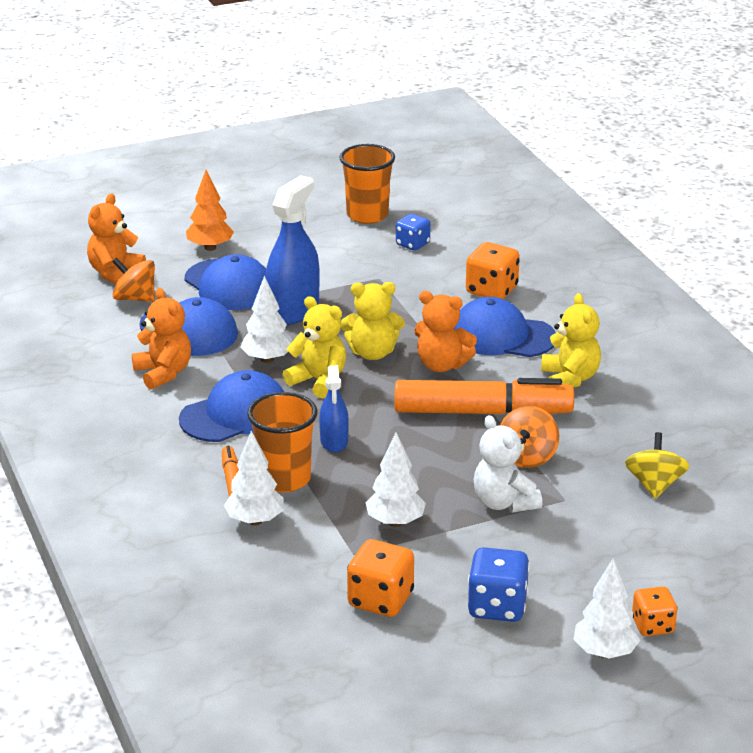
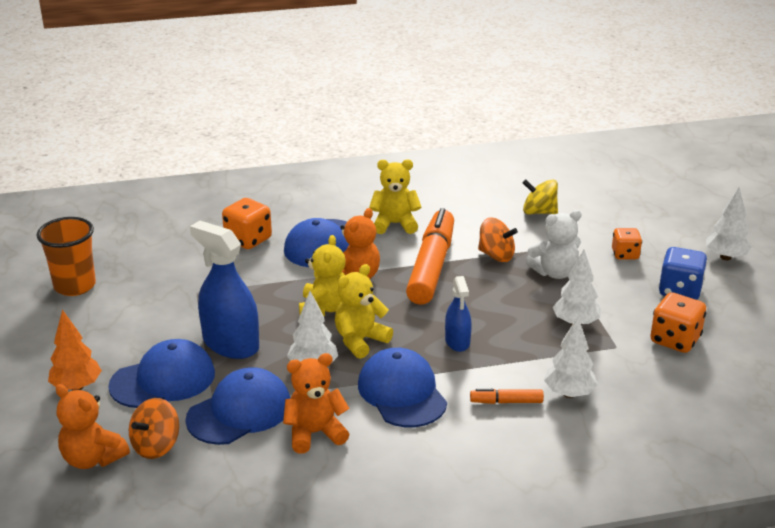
camera: 80 degrees left, 0 degrees up
(284, 479) = (509, 372): orange cup -> none
(334, 441) = (457, 341): blue spray bottle -> blue spray bottle turned 75 degrees clockwise
(412, 244) = (146, 268): blue dice -> none
(652, 626) = (696, 236): orange dice -> orange dice (625, 254)

